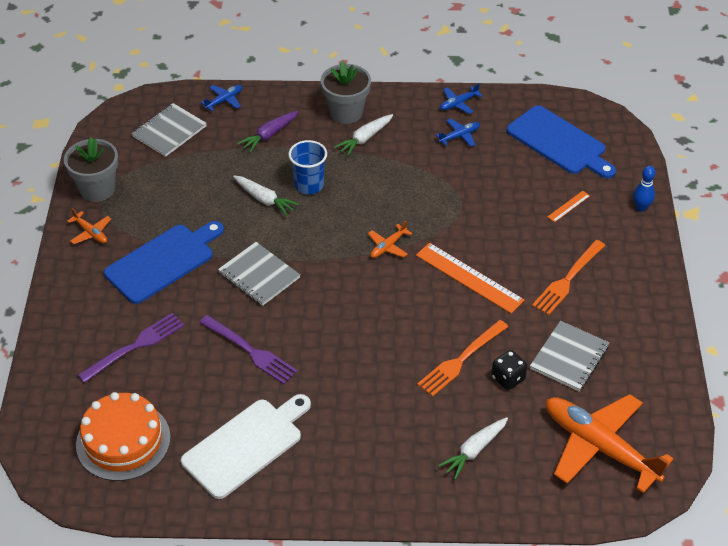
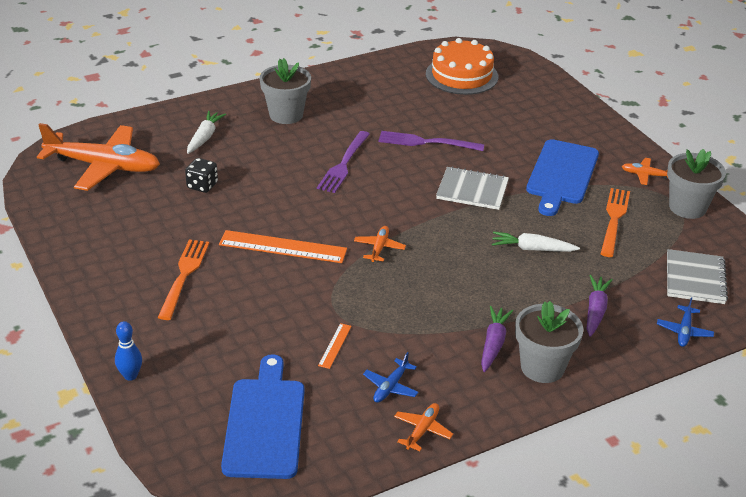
camera: 150 degrees right, 10 degrees down
(135, 346) = (515, 120): purple fork -> purple fork (344, 164)
(246, 445) = (376, 95): white cutting board -> none
(309, 185) = (504, 276): blue cup -> none
(364, 139) = (493, 343): white carrot -> purple carrot
(366, 453) = (286, 115): none -> grey flower pot
(458, 103) = (422, 430): blue plane -> orange plane
(461, 360) = (250, 186): orange fork -> orange fork (614, 219)
(559, 142) = (265, 423): blue cutting board -> blue cutting board turned 75 degrees clockwise
(568, 206) = (216, 348): orange ruler -> orange ruler (335, 345)
(569, 357) = (154, 215): grey notebook -> none

